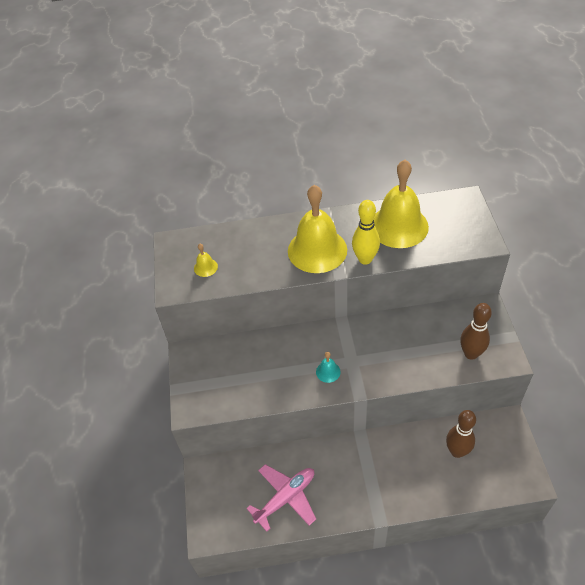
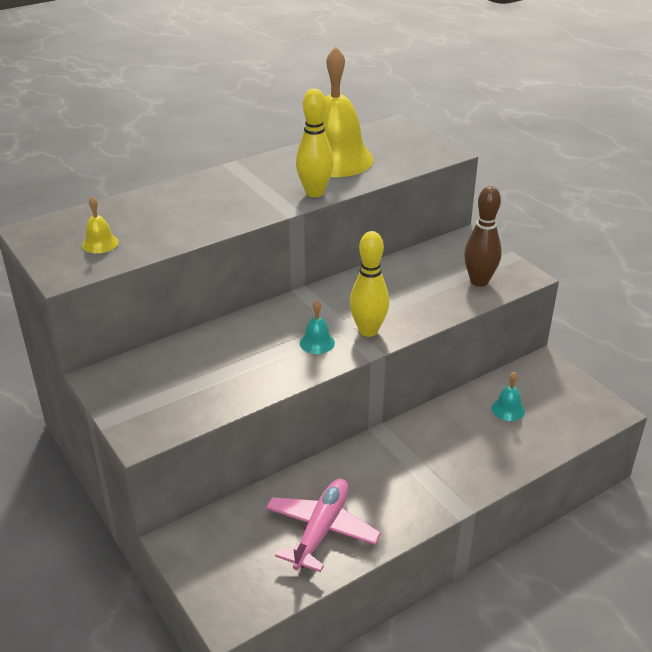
camera: 30 degrees left, 15 degrees down
(317, 250) = (247, 197): yellow bell -> none
(367, 373) = (368, 331): none -> yellow bowling pin
(457, 451) = (508, 409): brown bowling pin -> turquoise bell

